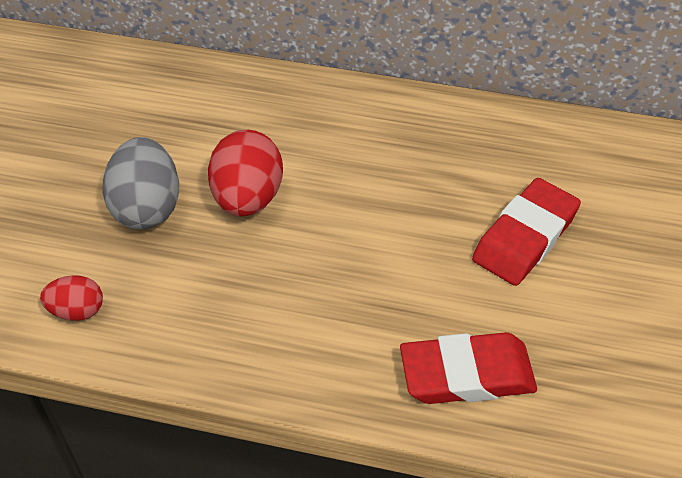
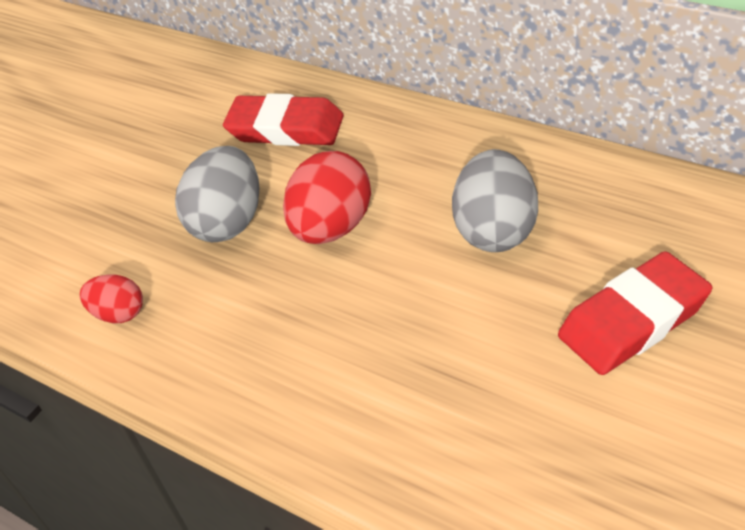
camera: 25 degrees right, 5 degrees down
(391, 179) = (495, 230): none -> grey egg
(467, 374) = (504, 469): red eraser -> red eraser (285, 128)

